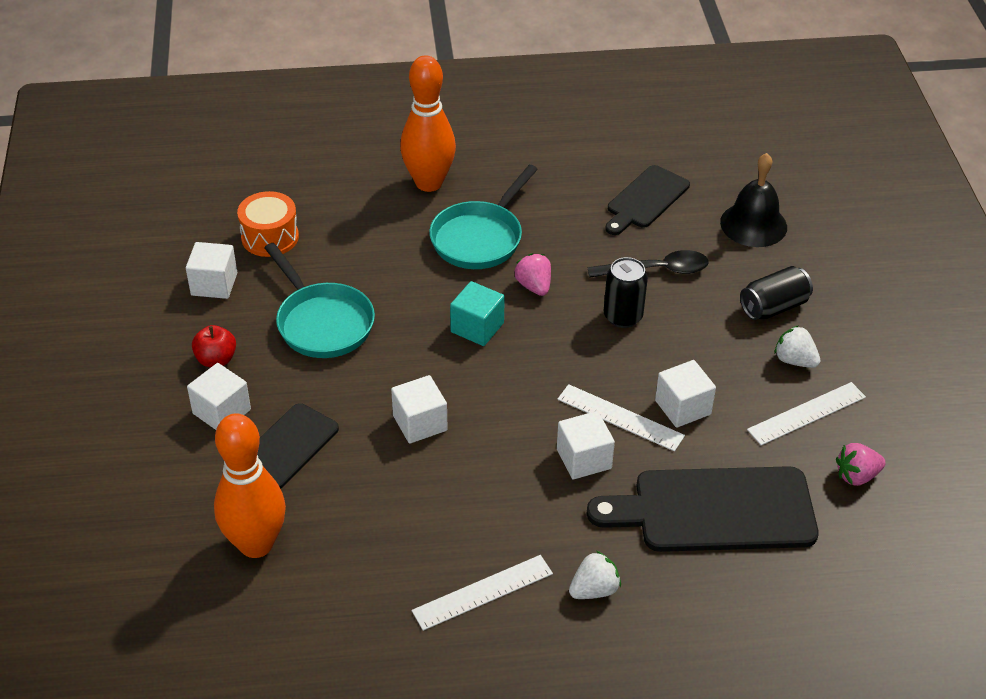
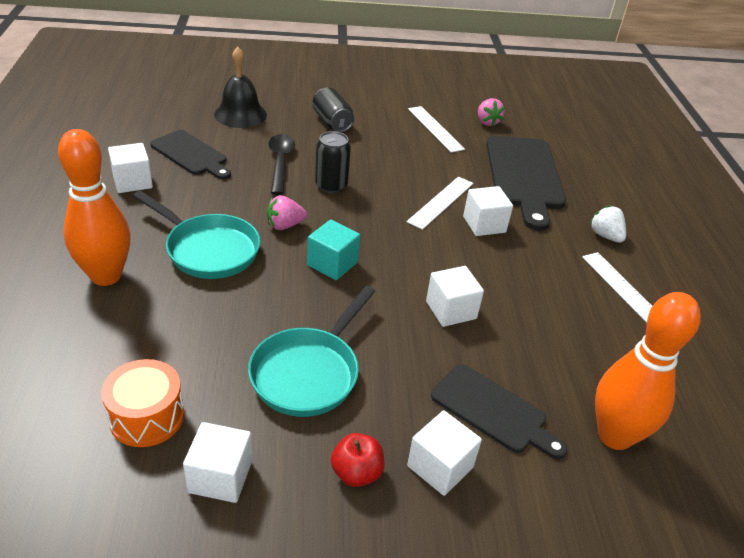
camera: 90 degrees left, 5 degrees down
(322, 323) = (308, 373): turquoise pan -> turquoise pan turned 150 degrees clockwise
(683, 407) = (430, 174): white cube -> white cube (132, 182)
(794, 360) = (386, 124): white strawberry -> none

